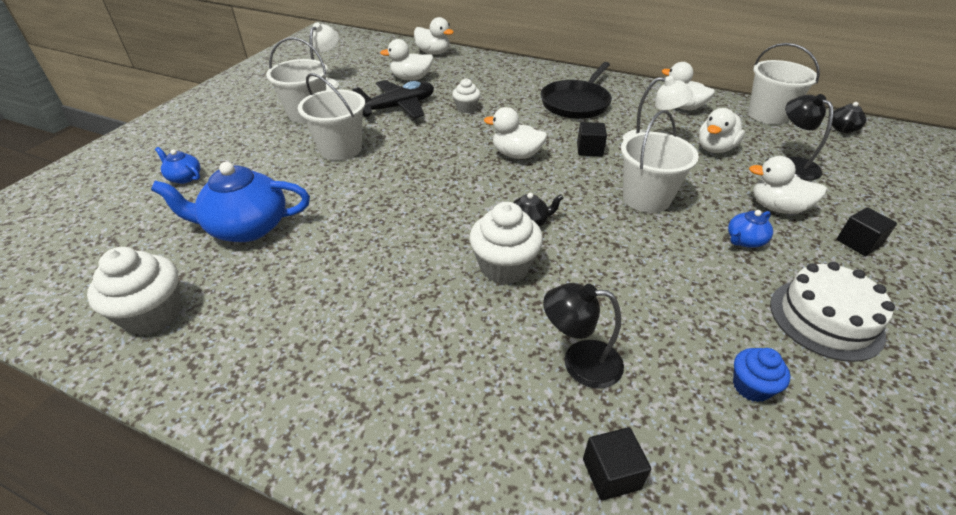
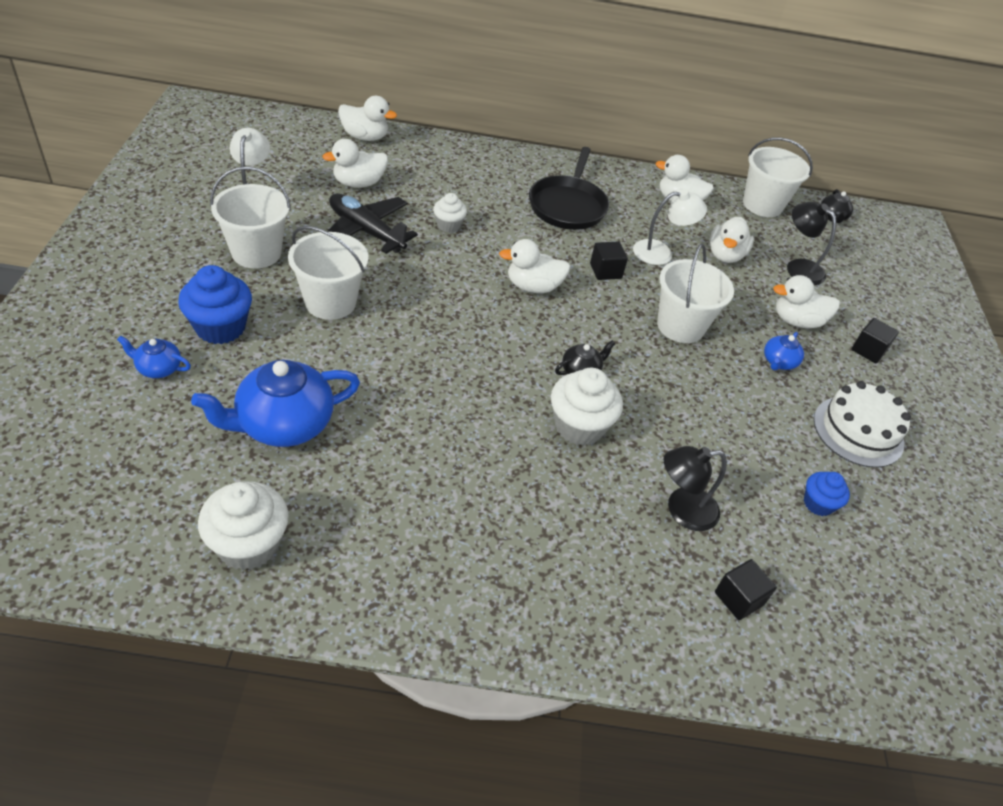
camera: 25 degrees left, 5 degrees up
(247, 157) = (220, 327): none -> blue cupcake
(398, 107) = (366, 231): black plane -> black plane turned 90 degrees counterclockwise

